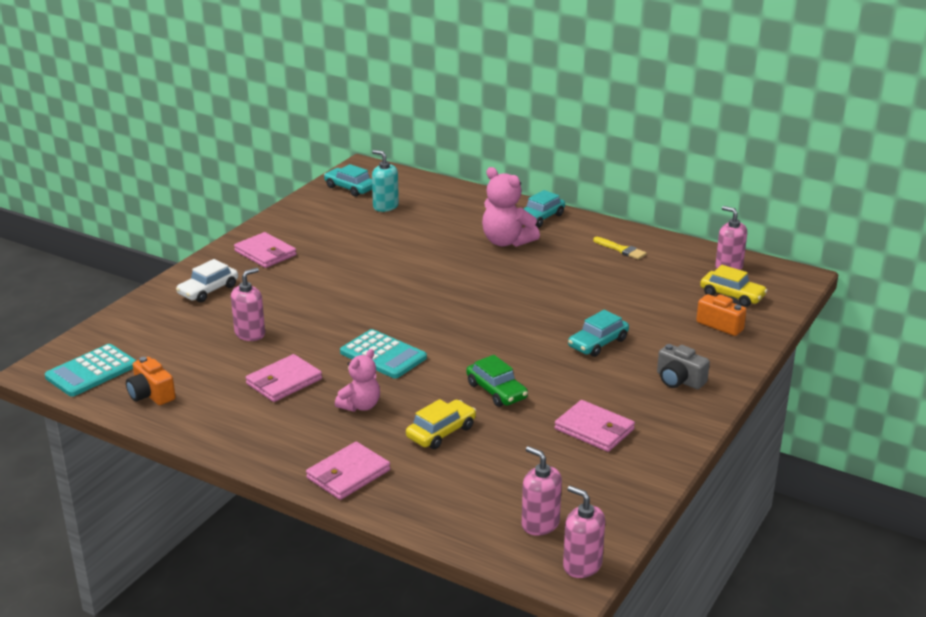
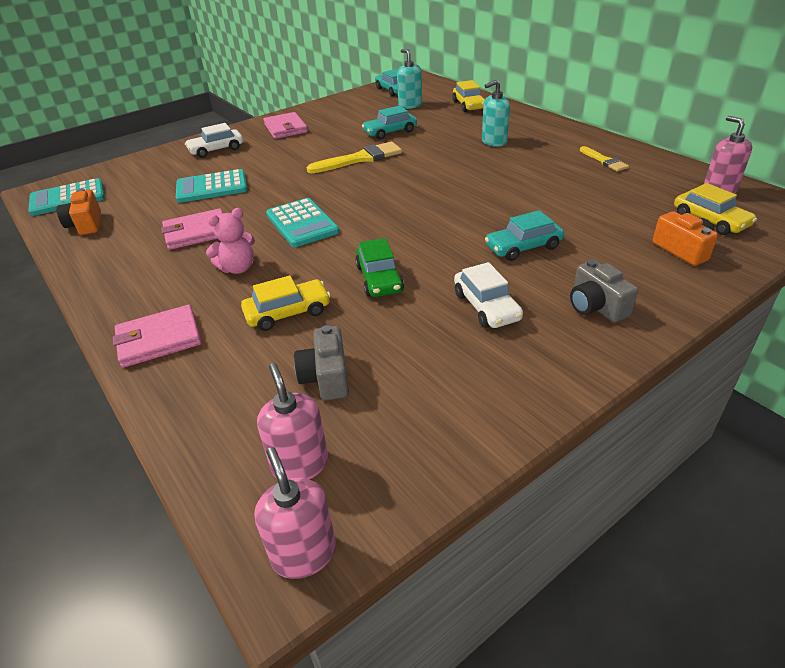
camera: 25 degrees right, 10 degrees up
(250, 334) = (212, 187): pink soap dispenser -> turquoise calculator
(383, 279) = (360, 159): none -> yellow brush
(451, 200) = (468, 105): none -> yellow car
(506, 242) = (494, 142): pink teddy bear -> turquoise soap dispenser
(513, 470) = (326, 377): none -> grey camera
(540, 218) = (539, 126): turquoise car -> turquoise car (390, 132)
(594, 429) = (455, 347): pink wallet -> none
(598, 396) = (486, 306): none -> white car

